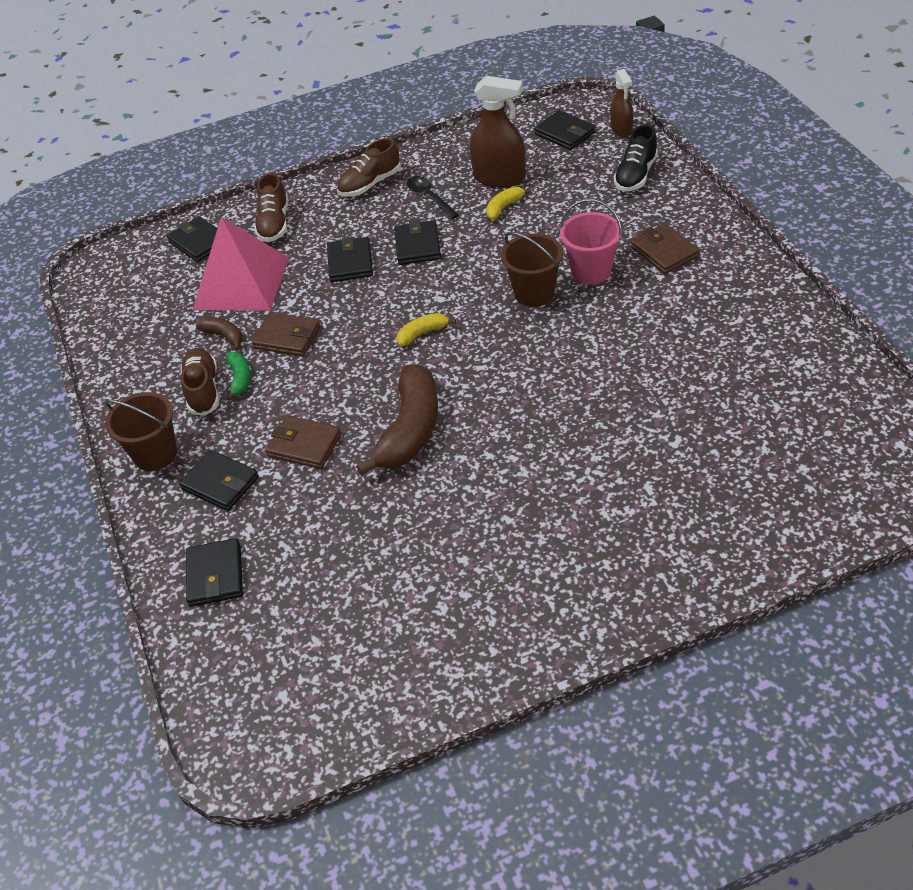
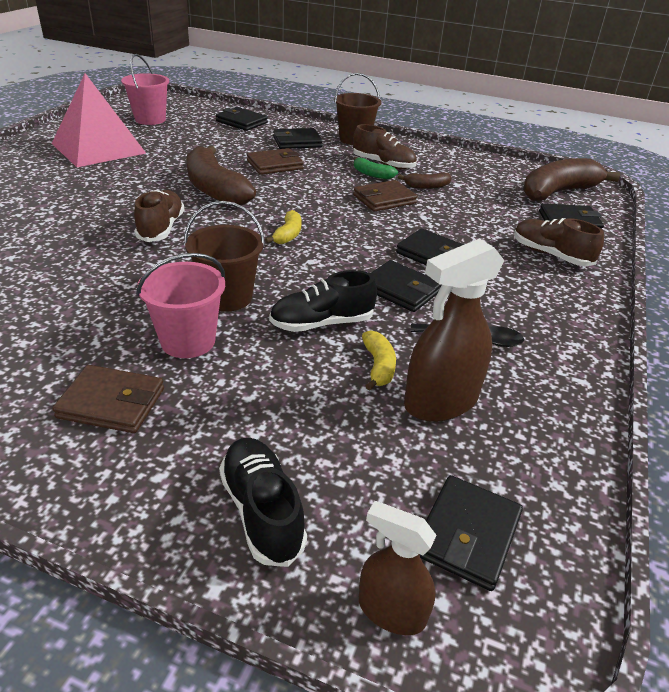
camera: 125 degrees right, 10 degrees down
(136, 274) = (558, 192): none -> brown banana
(241, 283) = (481, 213): pink pyramid -> pink pyramid (98, 148)
(316, 653) = (150, 119): none -> pink bucket
(370, 184) = (553, 323): brown shoe -> brown shoe (161, 228)
(499, 246) = (321, 323): none -> black shoe
(565, 133) = (467, 535): black wallet -> black wallet turned 60 degrees counterclockwise

